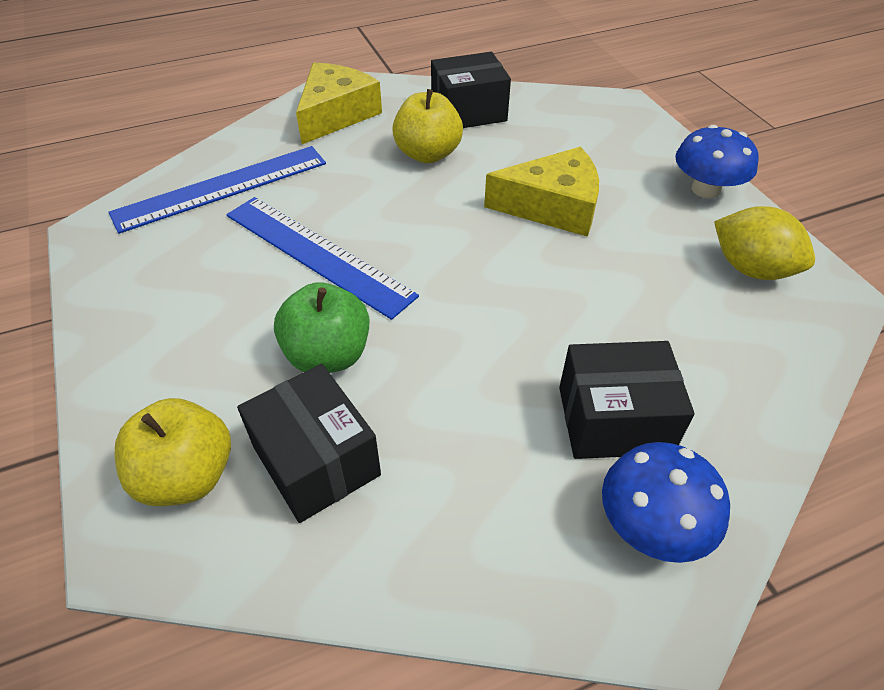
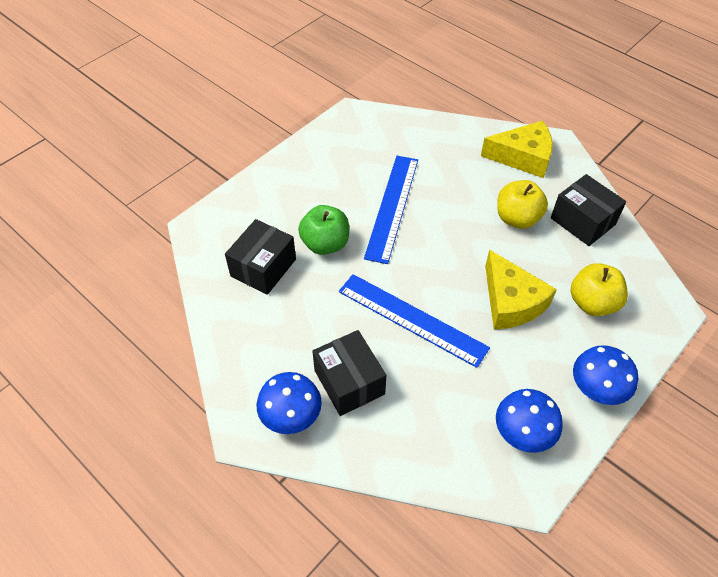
camera: 65 degrees right, 5 degrees up
(187, 476) = (234, 227): yellow apple -> yellow apple (592, 303)
(222, 188) = (417, 142): blue ruler -> blue ruler (412, 319)
(751, 269) = (523, 432): yellow lemon -> blue mushroom

